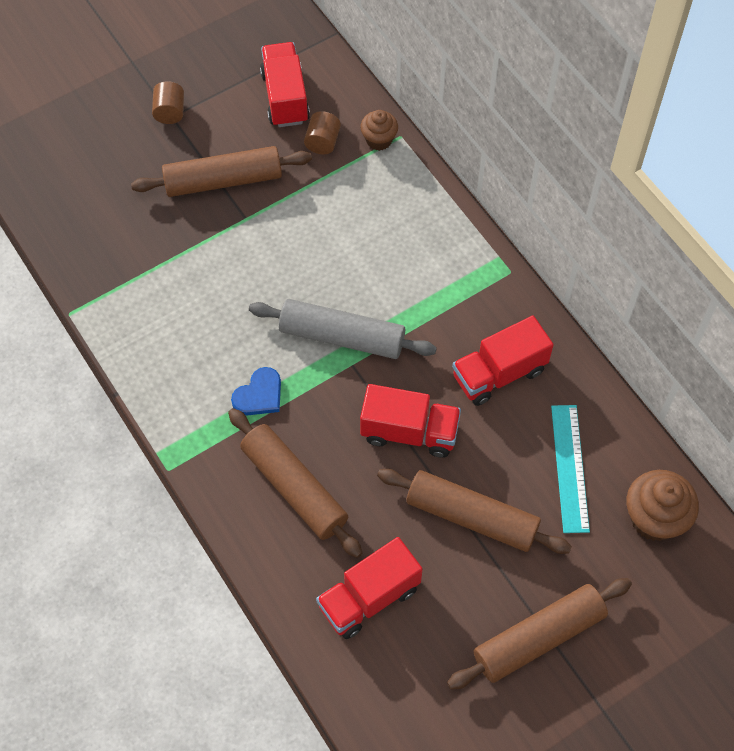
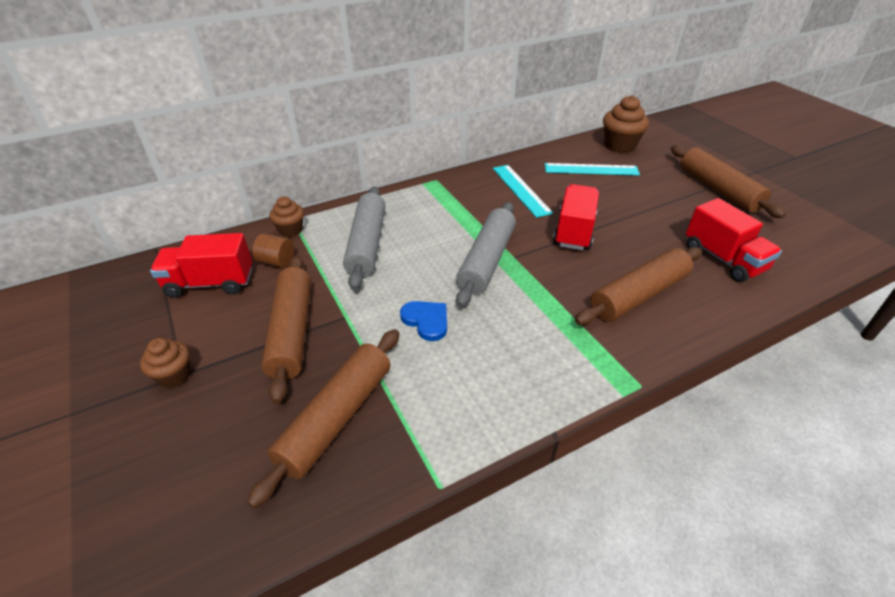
camera: 85 degrees left, 20 degrees down
(170, 112) = (174, 375): brown cylinder -> brown cupcake
(259, 395) = (547, 314): blue heart -> blue heart (426, 321)
(360, 217) = (367, 244): none -> grey rolling pin
(472, 517) = (638, 208): brown rolling pin -> brown rolling pin (337, 418)
(499, 373) = (521, 190): red truck -> turquoise ruler

